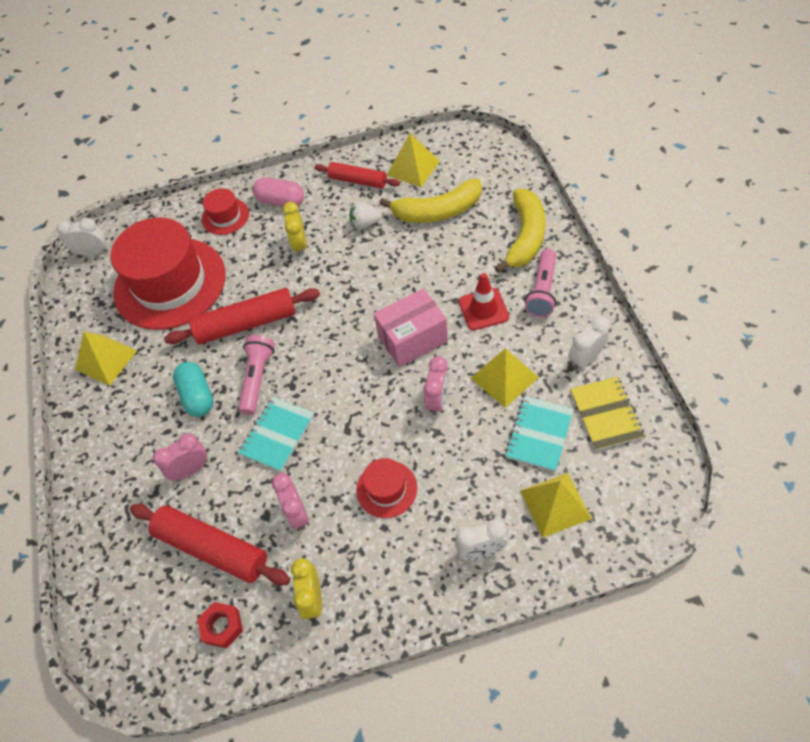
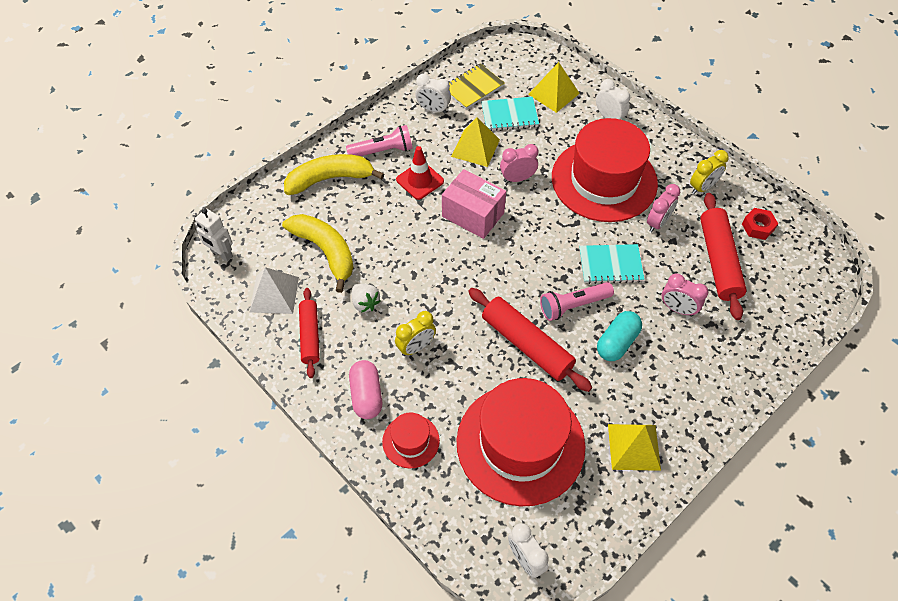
camera: 125 degrees left, 0 degrees up
(386, 489) = (604, 180): red hat -> red hat, size x2.24
(413, 168) = (274, 294): yellow pyramid -> white pyramid
(476, 143) = (221, 254): none -> white robot

